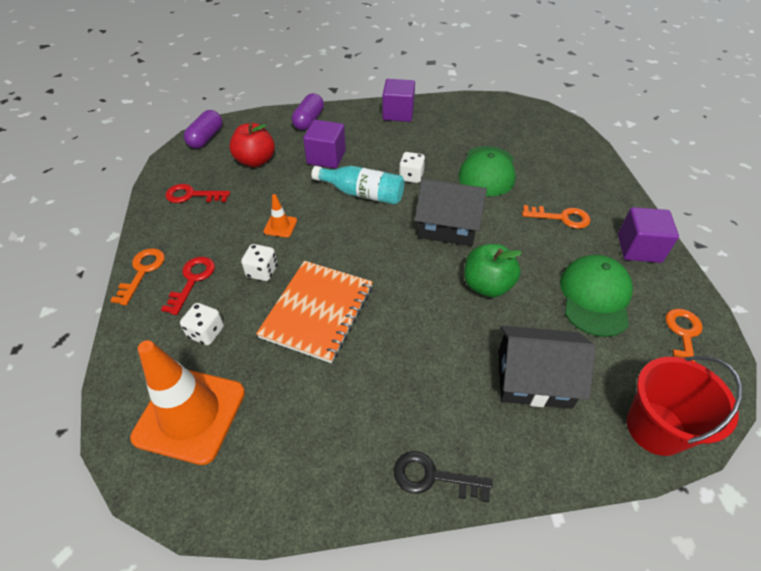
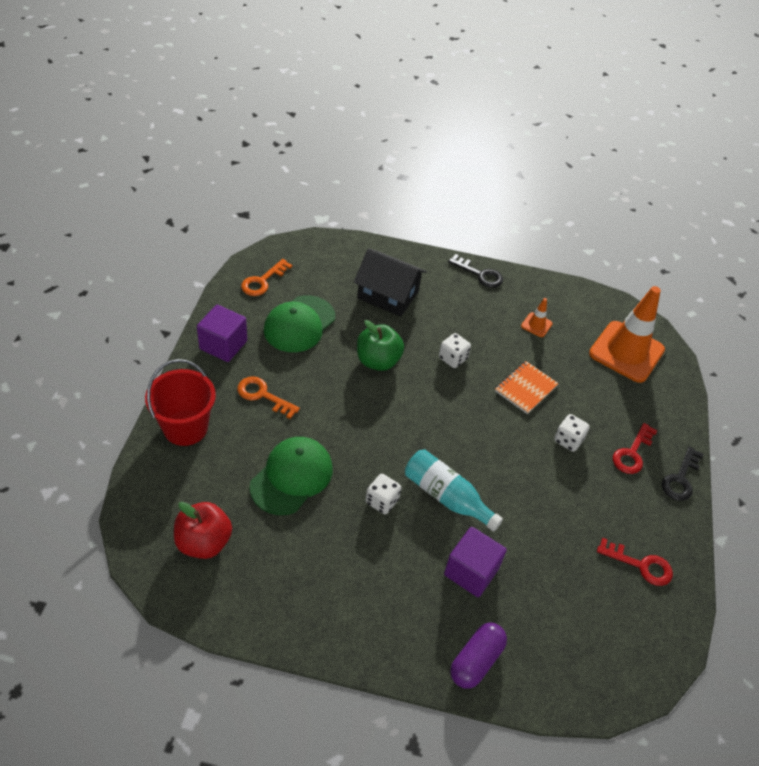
camera: 165 degrees left, 0 degrees up
(142, 272) = (680, 478): orange key -> black key
(206, 138) = (629, 675): purple capsule -> none
(206, 332) = (617, 402): white dice -> white dice (452, 358)
(255, 161) = (562, 598): red apple -> red apple (204, 542)
(280, 226) = (544, 485): orange traffic cone -> orange traffic cone (536, 325)
(317, 311) = (525, 388): orange notebook -> orange notebook, size x0.61
(398, 113) = (341, 628): purple cube -> none
(447, 226) = (378, 425): black house -> none
(655, 428) = (334, 250): red bucket -> red bucket (185, 427)

